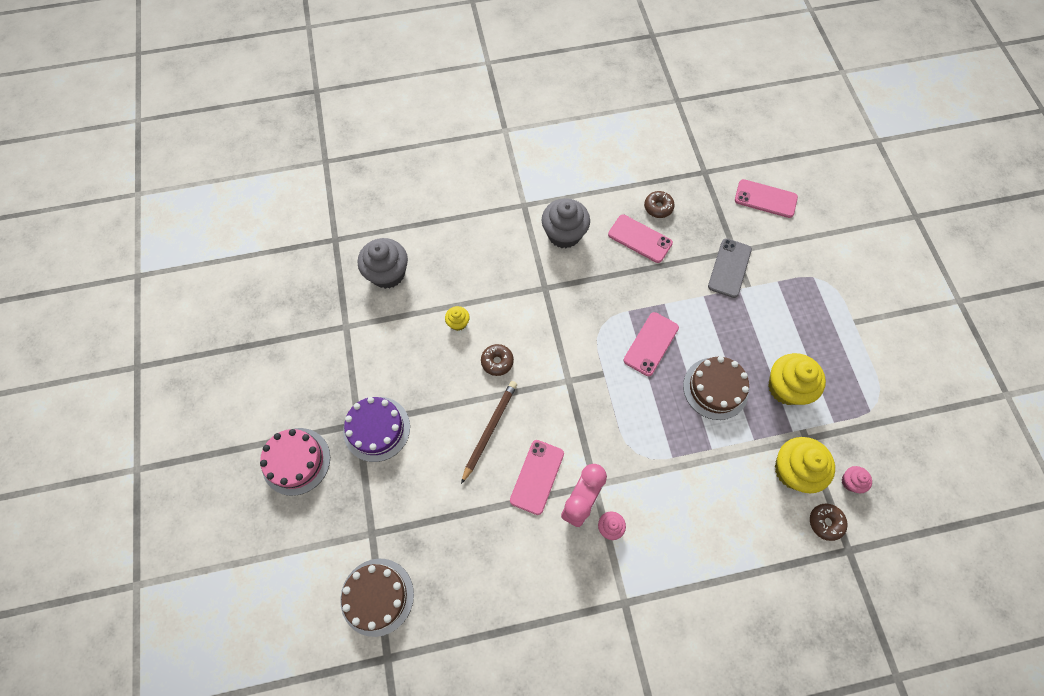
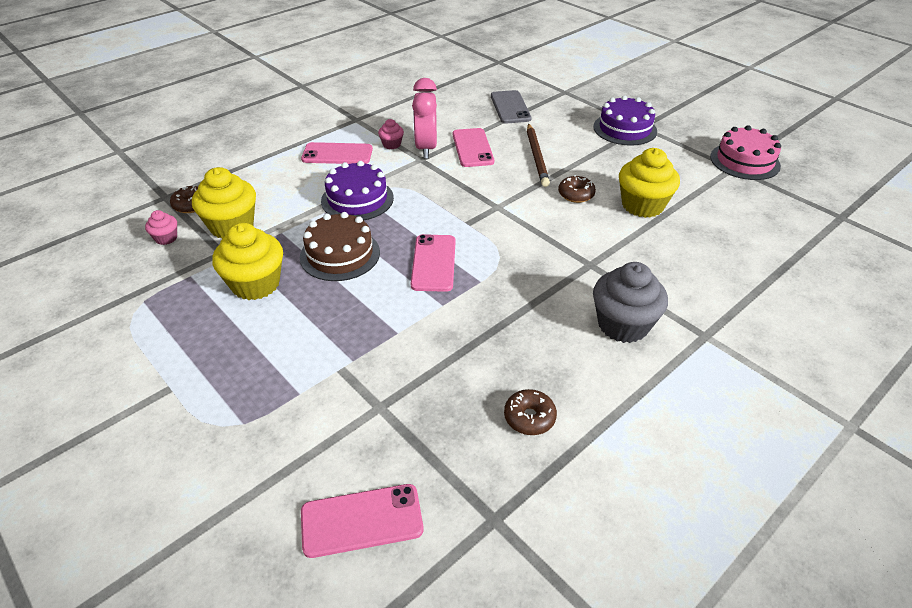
camera: 150 degrees right, 25 degrees down
(296, 461) = (658, 99): pink cake -> pink cake (744, 161)
(377, 596) = (530, 75): brown cake -> none
(388, 273) = (754, 213): grey cupcake -> none
(458, 323) = (642, 205): yellow cupcake -> yellow cupcake, size x2.05
(640, 239) = (524, 362): pink phone -> pink phone (337, 154)
(677, 452) = (357, 199): none -> purple cake
(729, 268) = (377, 380): grey phone -> grey phone (510, 107)

